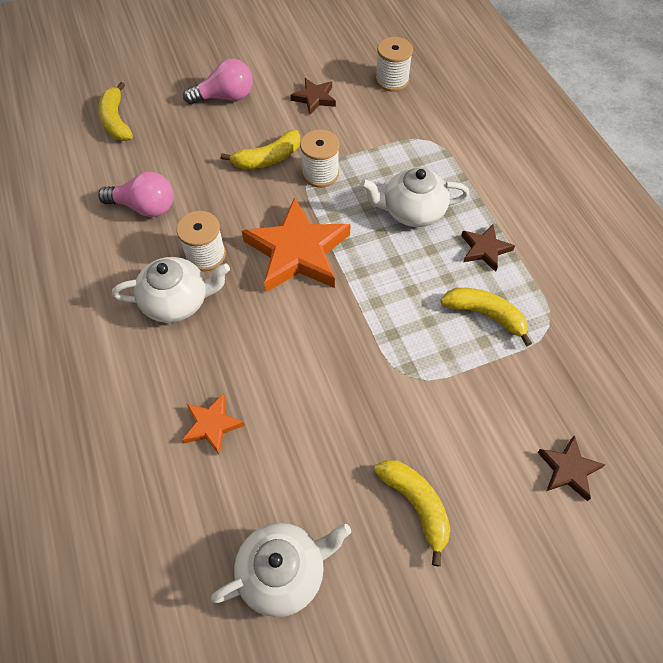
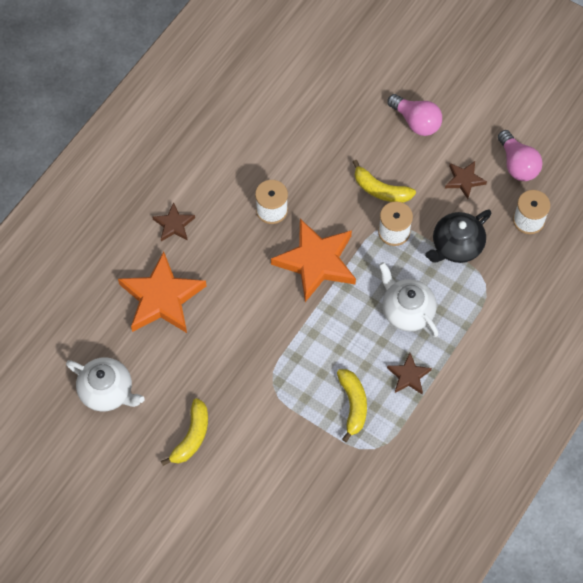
camera: 55 degrees right, 5 degrees up
(116, 121) = (337, 72): yellow banana -> none
(144, 207) = (280, 147): pink light bulb -> pink light bulb (517, 164)
(177, 301) = (226, 219): white teapot -> none
(212, 425) = (162, 298): orange star -> orange star, size x2.02
(375, 139) = (456, 246): none -> black teapot
(568, 469) = (274, 509): brown star -> brown star (174, 225)

